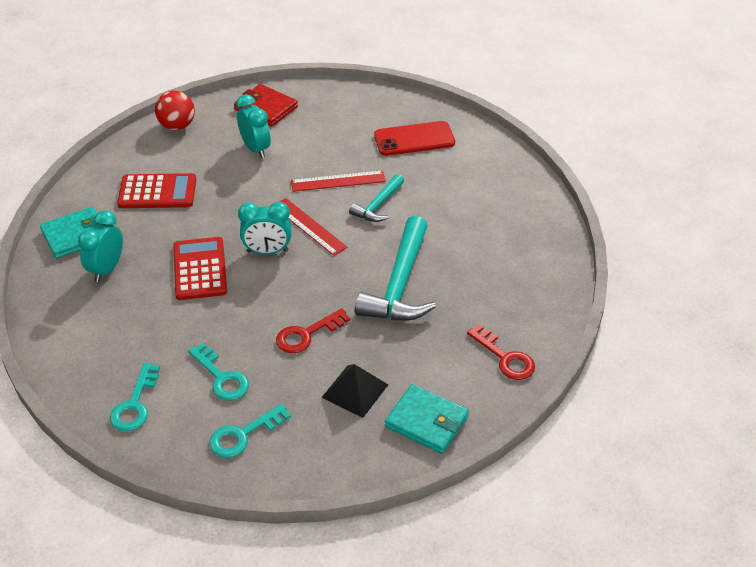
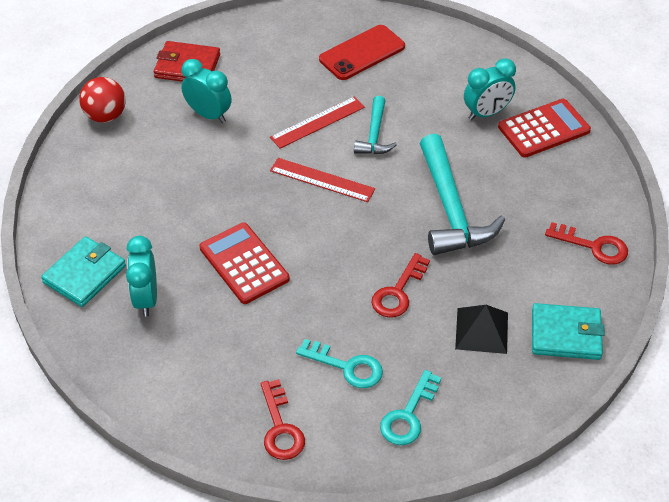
camera: 25 degrees left, 5 degrees up
(135, 404) = (280, 427): turquoise key -> red key
(157, 192) = (138, 196): red calculator -> red calculator (543, 129)
(267, 251) = (299, 220): turquoise clock -> turquoise clock (486, 113)

